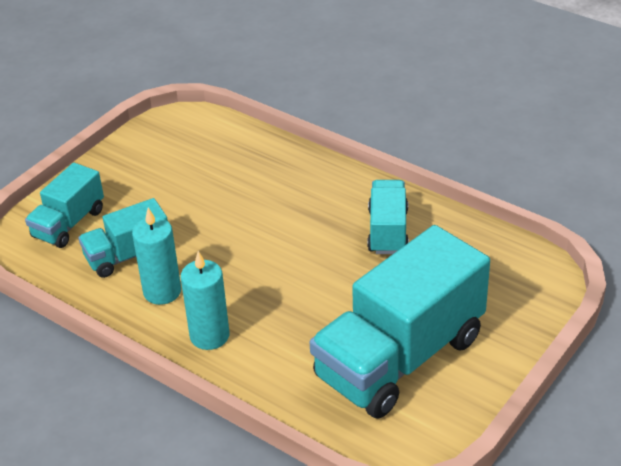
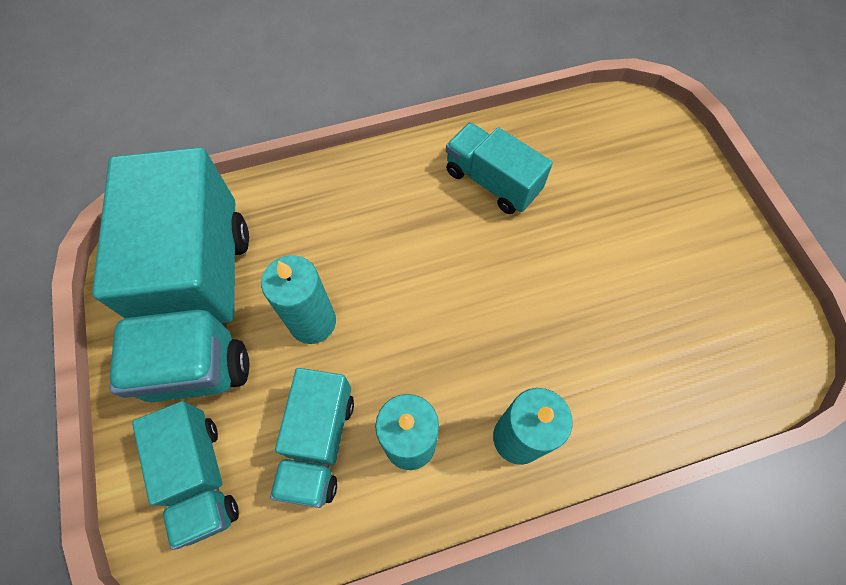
camera: 55 degrees left, 25 degrees up
(199, 211) = (312, 322): none -> turquoise candle
(399, 357) = (669, 286): turquoise truck -> turquoise truck (202, 304)

